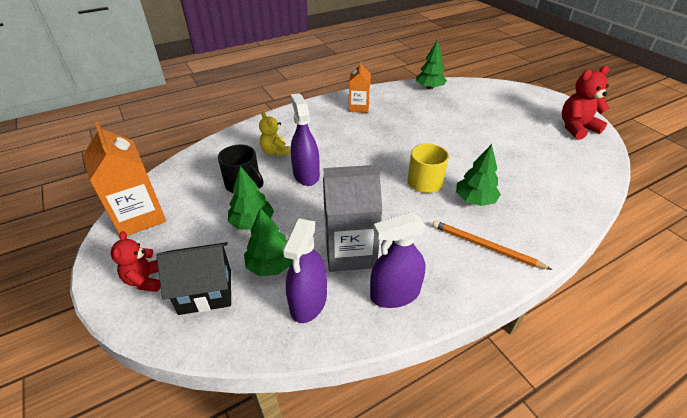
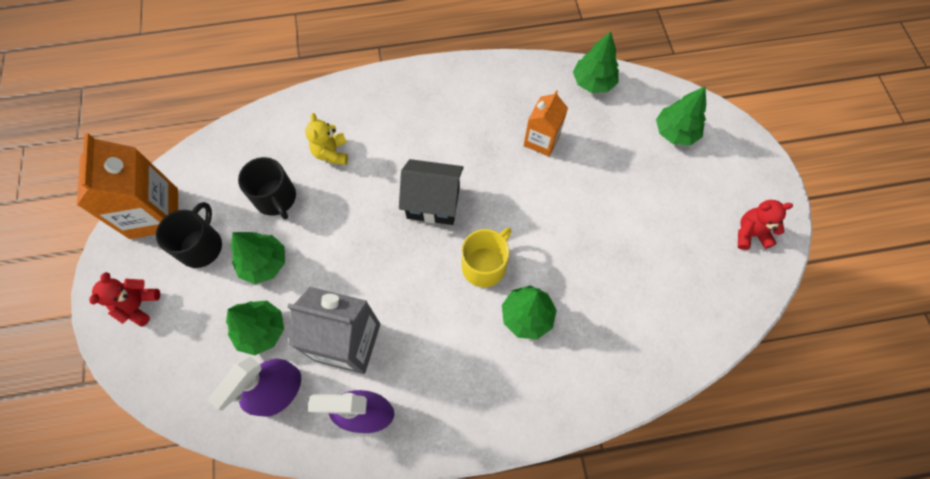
camera: 20 degrees right, 25 degrees up
(191, 226) = (201, 246): none -> black mug
(205, 291) = (188, 341): black house -> black house (433, 202)
(306, 175) = (351, 206): purple spray bottle -> none
(359, 107) = (472, 97): orange carton -> orange carton (541, 140)
(485, 246) = (496, 389): orange pencil -> none
(494, 97) = (675, 132): none -> green tree
(576, 128) = (750, 234): red teddy bear -> red teddy bear, size x0.65

